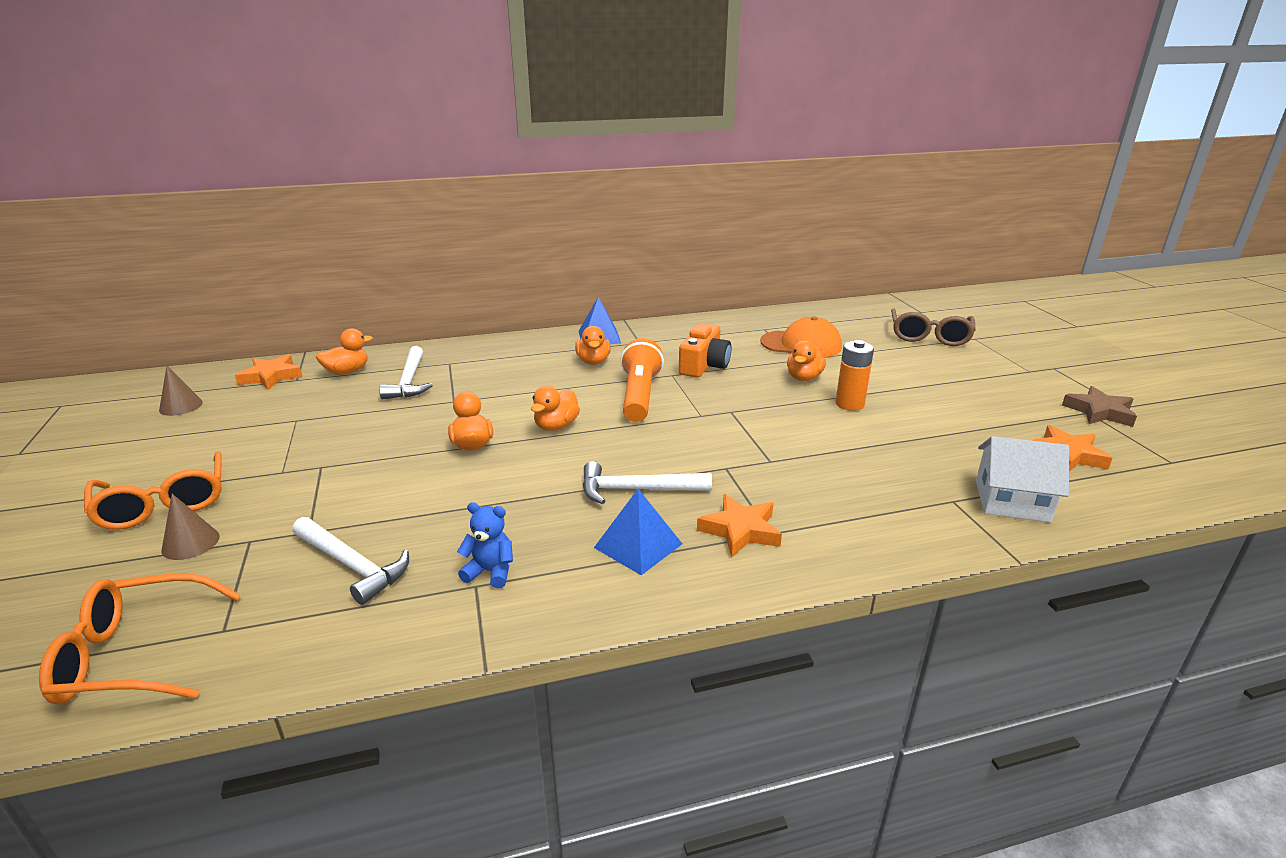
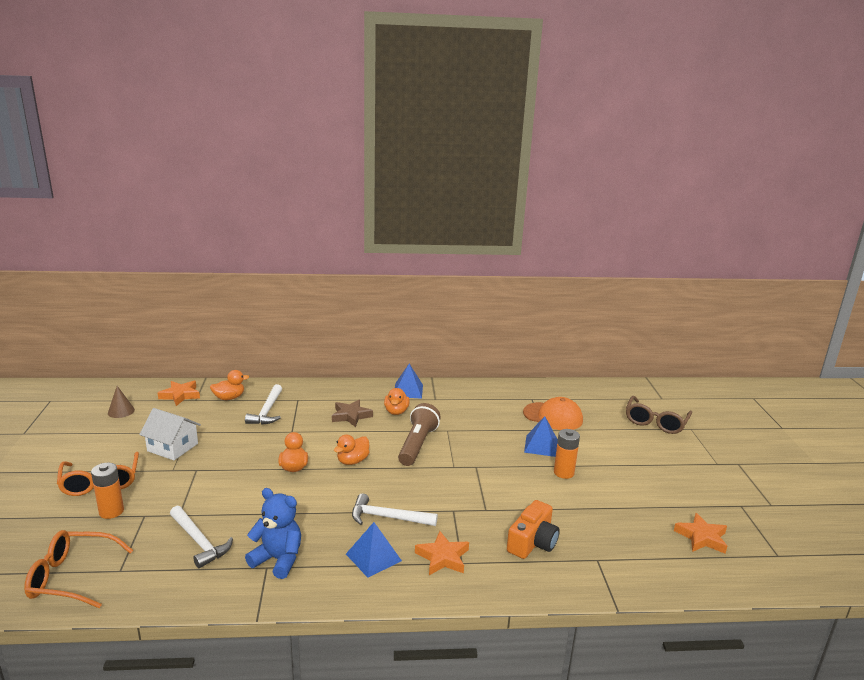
camera: 10 degrees right, 5 degrees down
(190, 543) = (111, 511): brown cone -> orange battery
(490, 572) = (278, 559): blue teddy bear -> blue teddy bear, size x1.62
(639, 396) = (417, 445): orange flashlight -> brown flashlight
(704, 365) = (473, 425): orange camera -> orange camera (532, 542)
(804, 378) = (541, 446): orange duck -> blue pyramid
(1011, 501) = (639, 566): white house -> white house (172, 447)
(1099, 412) = (749, 506): brown star -> brown star (351, 416)

